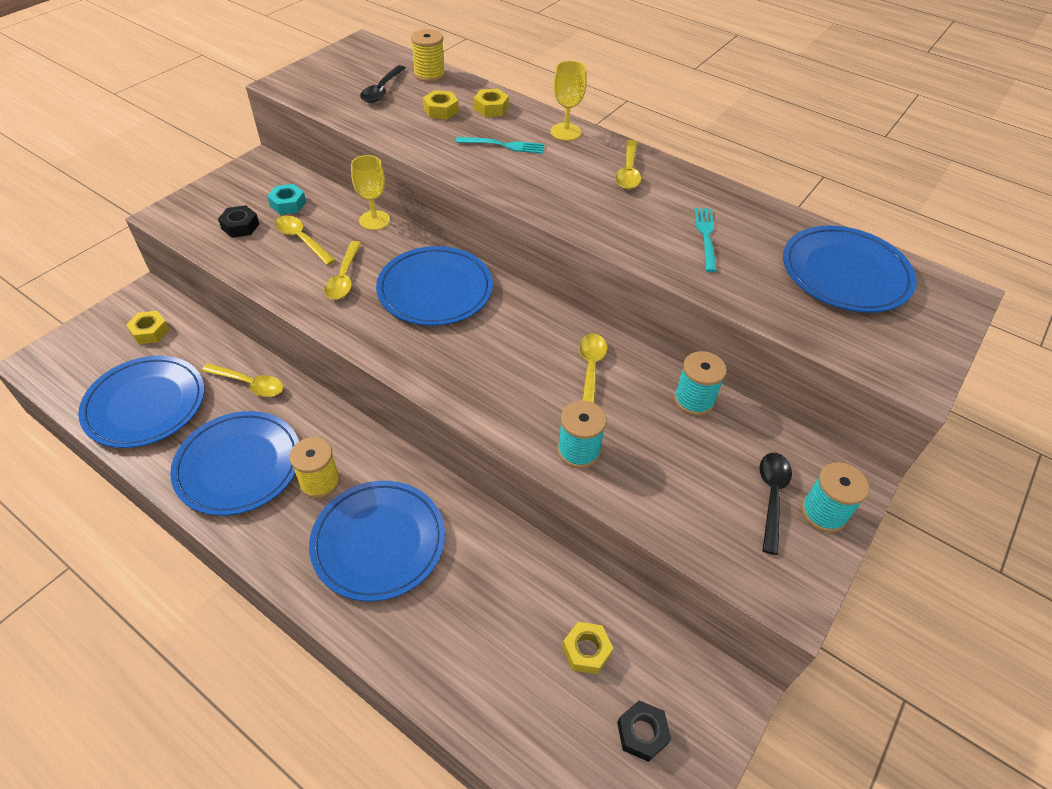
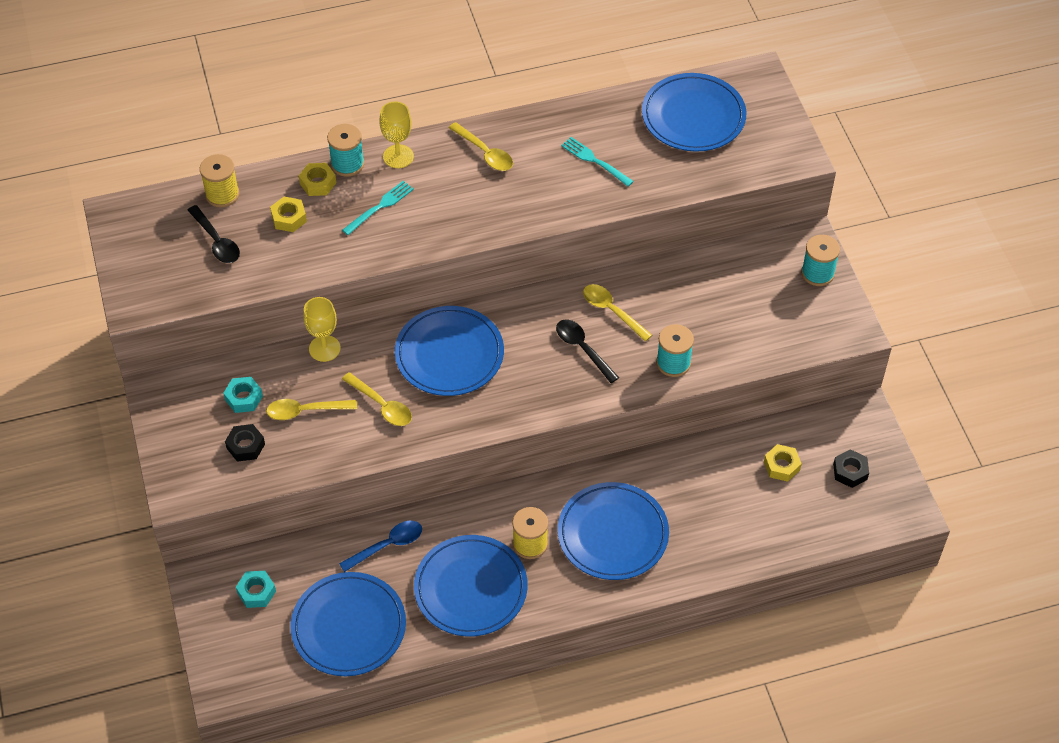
camera: 50 degrees left, 5 degrees up
(150, 331) = (256, 592): yellow nut -> turquoise nut
(249, 384) = (387, 545): yellow spoon -> blue spoon
(694, 400) = (686, 273): turquoise spool -> turquoise spool (347, 164)
(772, 497) = (787, 289): black spoon -> black spoon (583, 349)

